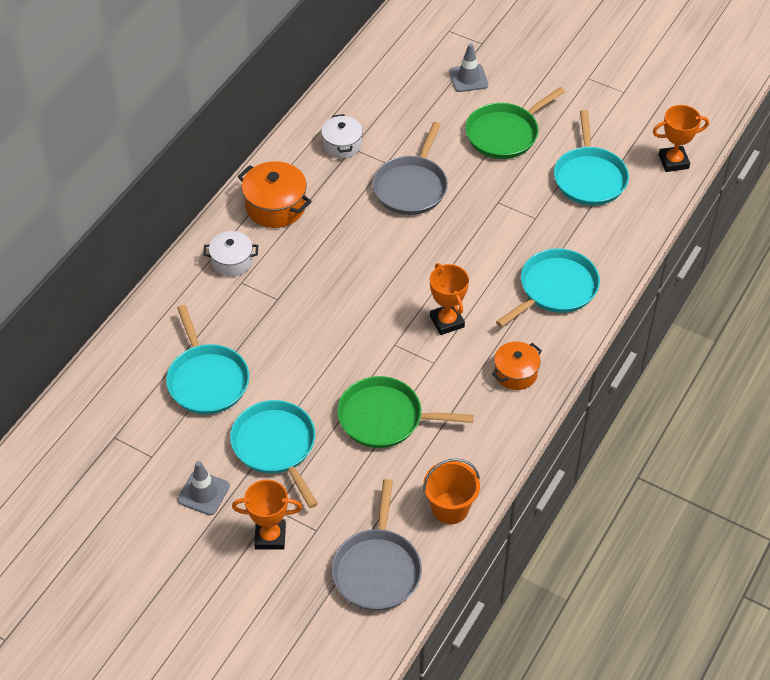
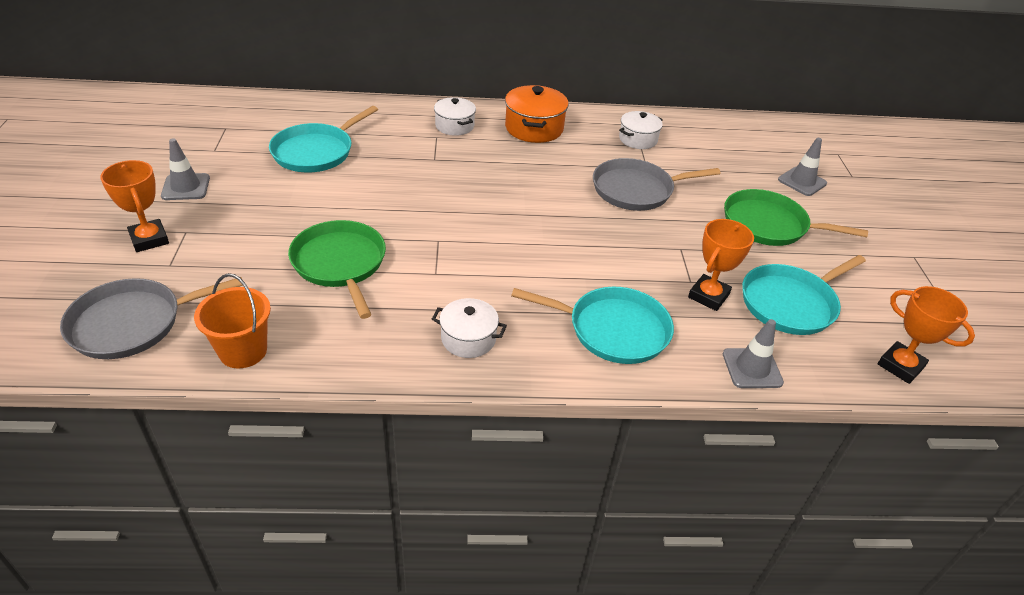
camera: 55 degrees right, 10 degrees down
(276, 446) = (263, 209): turquoise pan -> none
(447, 321) = (496, 265): orange trophy -> orange trophy (708, 296)
(515, 373) = (468, 339): orange pot -> white pot
(632, 236) = (752, 368): none -> grey traffic cone

